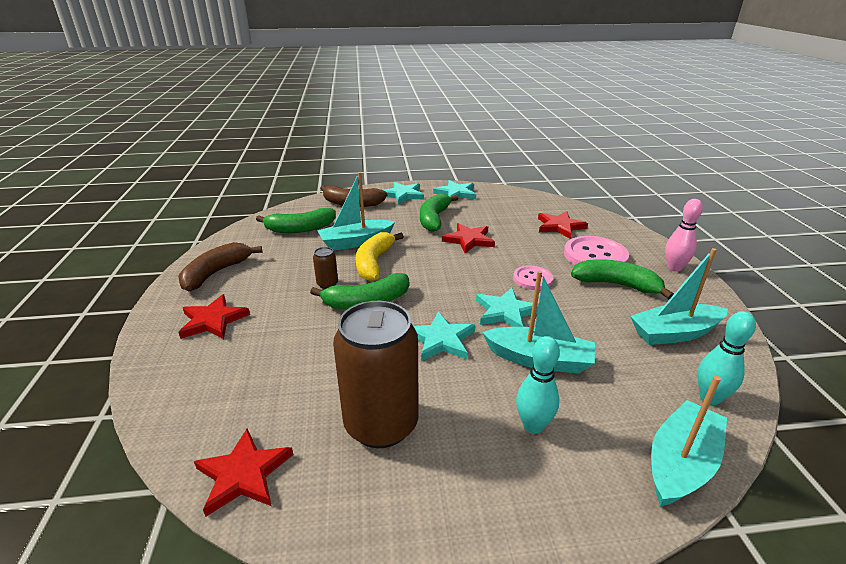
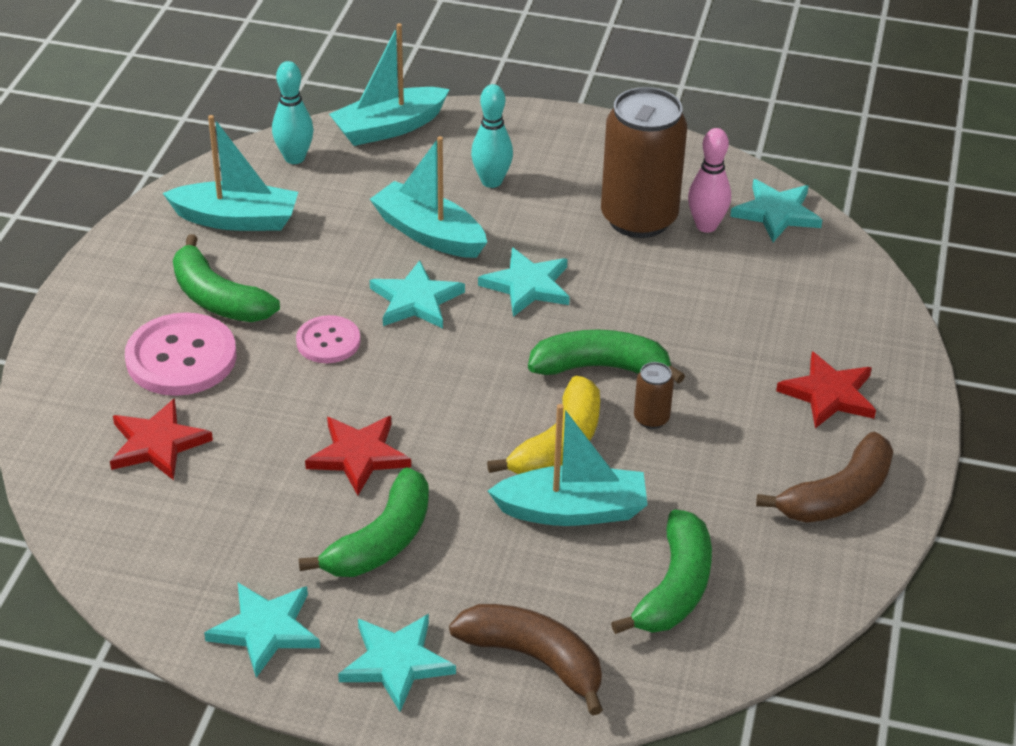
camera: 160 degrees left, 10 degrees up
(243, 474) = (776, 213): red star -> turquoise star
(300, 229) = (674, 588): green banana -> green banana turned 105 degrees clockwise
(674, 268) = (93, 302): pink bowling pin -> pink bowling pin (706, 226)

